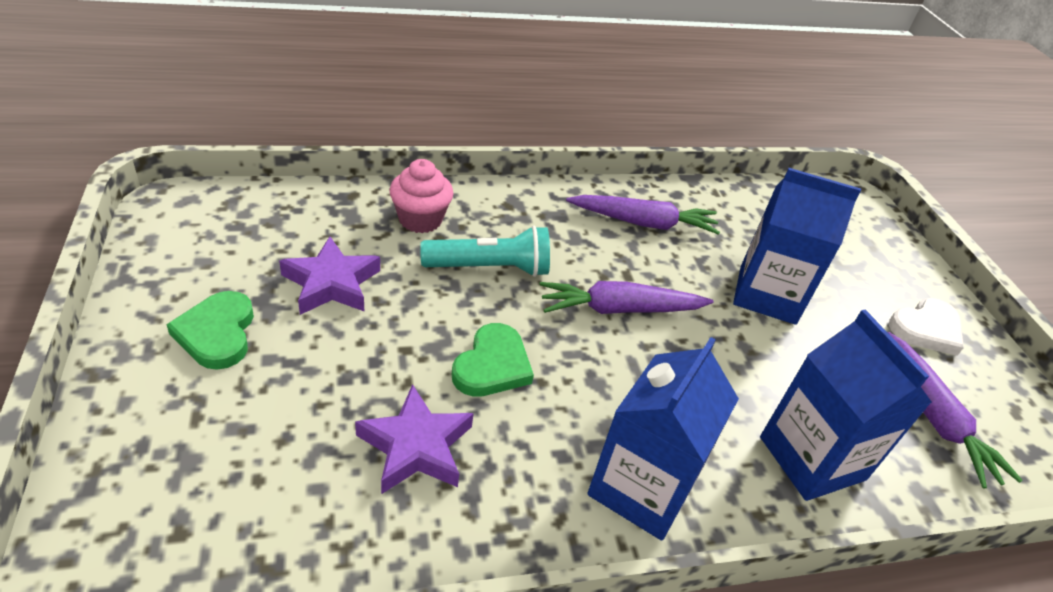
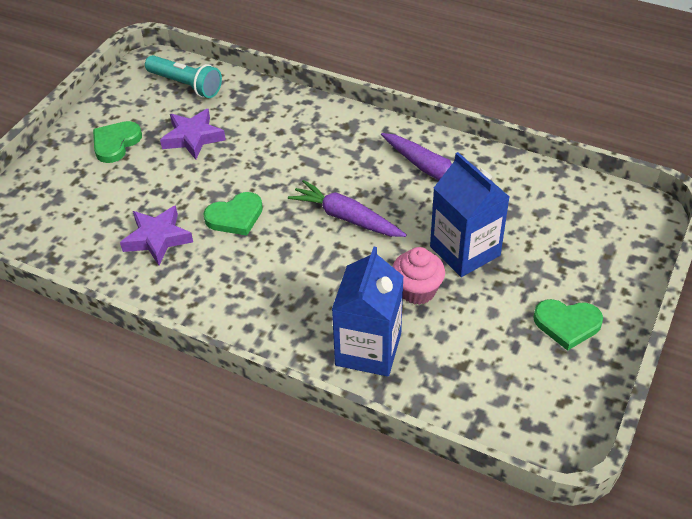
camera: 45 degrees right, 5 degrees up
(420, 219) = (279, 116): pink cupcake -> pink cupcake (417, 290)
(490, 268) = (291, 162): turquoise flashlight -> turquoise flashlight (186, 85)
(642, 487) = (249, 312): blue carton -> none
(926, 329) = (567, 324): white heart -> green heart
(934, 417) = (489, 372): purple carrot -> none

